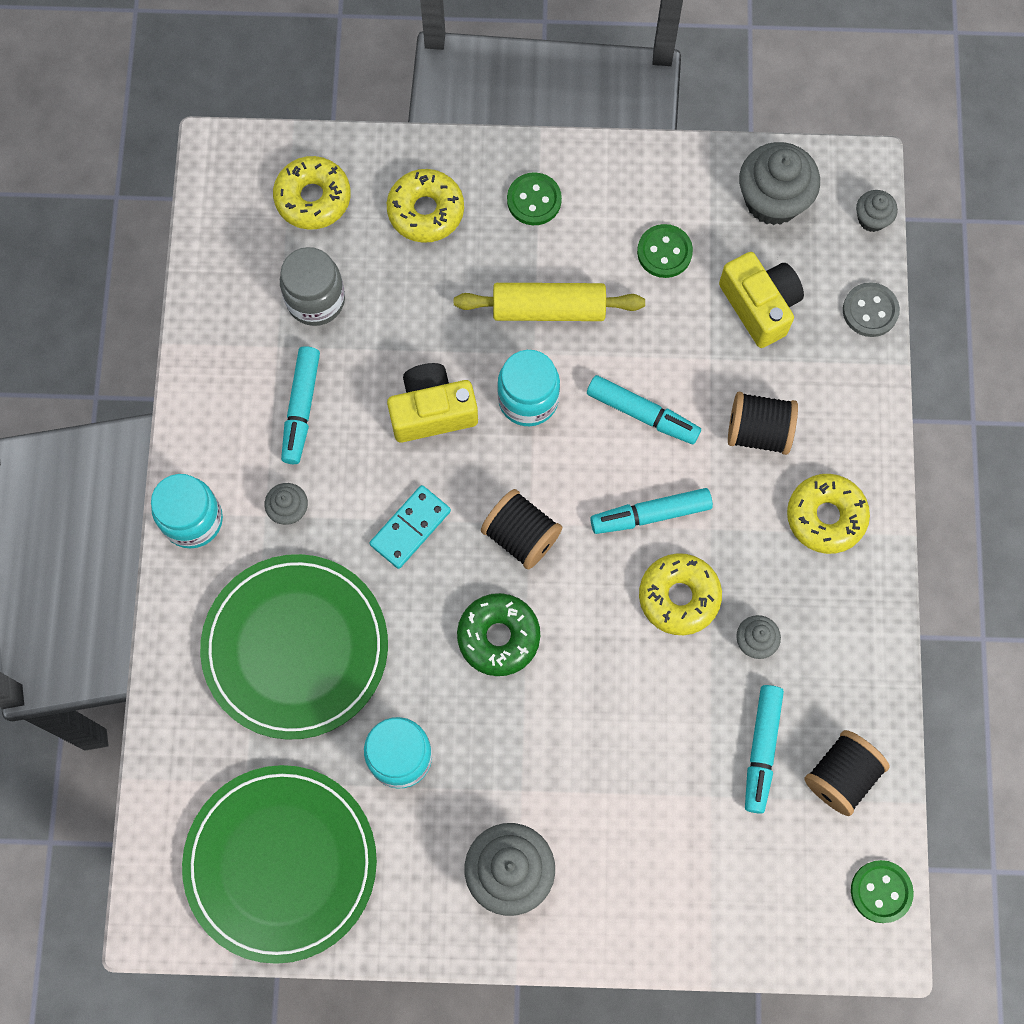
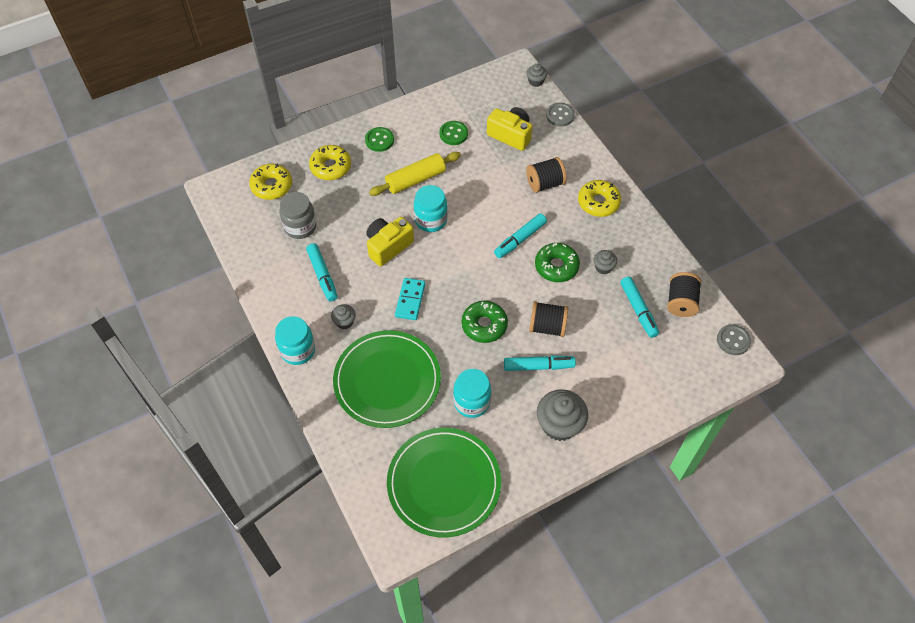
camera: 30 degrees left, 15 degrees down
(521, 536) = (466, 277): black spool -> black spool (547, 327)
(642, 413) = (487, 201): turquoise marker -> turquoise marker (538, 366)
(679, 597) = (556, 266): yellow donut -> green donut
(772, 200) = (488, 93): grey cupcake -> none
(881, 891) = (733, 340): green button -> grey button

